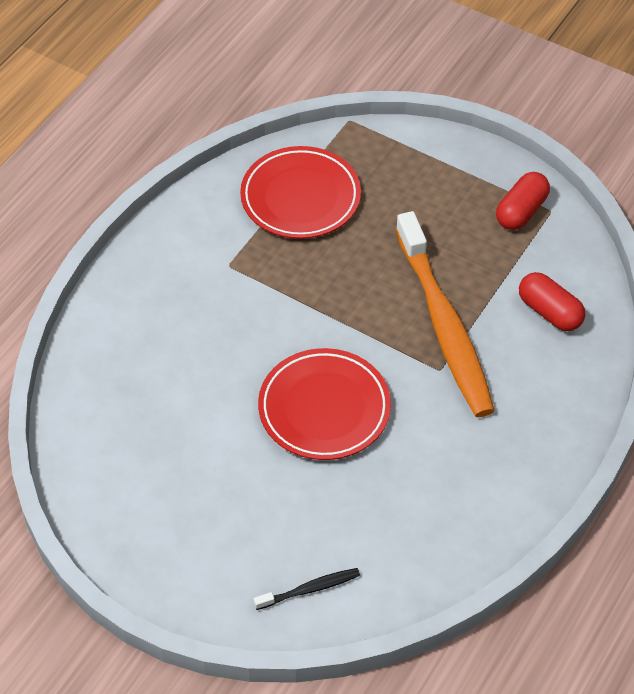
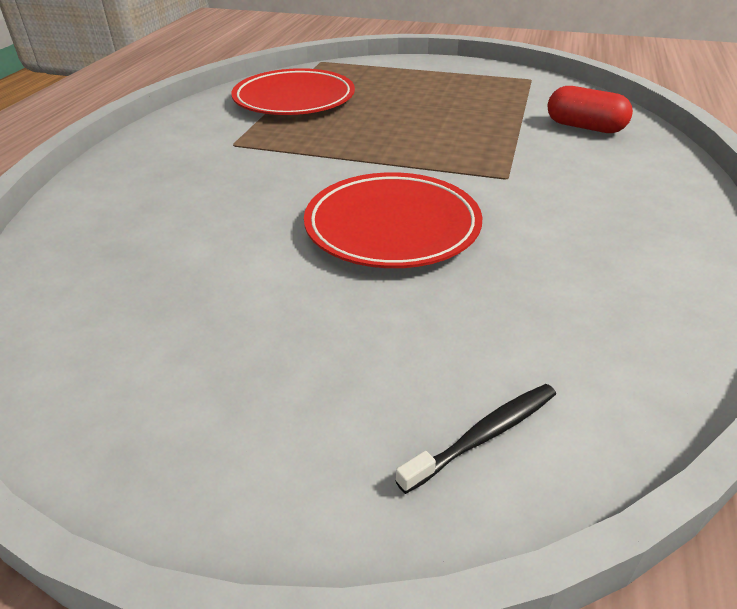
camera: 15 degrees left, 15 degrees down
(444, 325) = (488, 149): orange toothbrush -> none
(521, 211) = (505, 82): red capsule -> none

